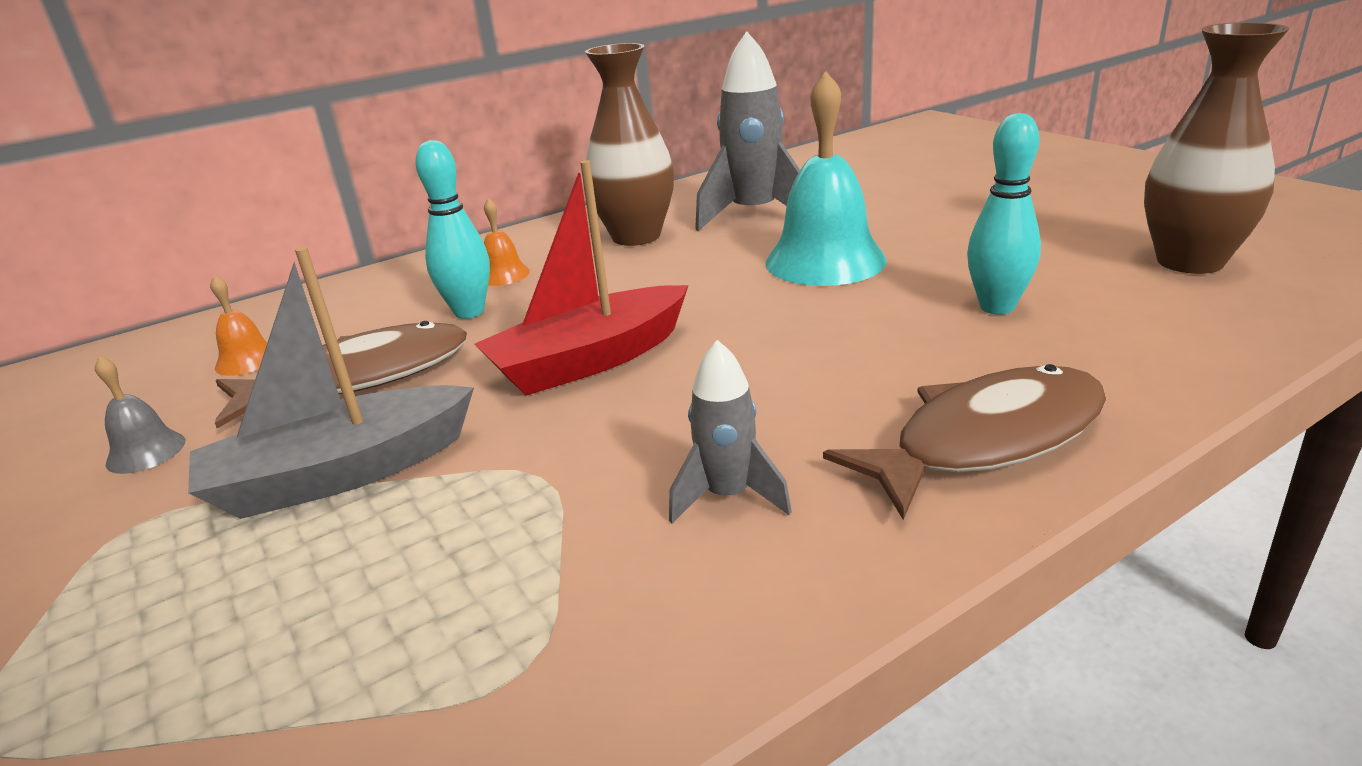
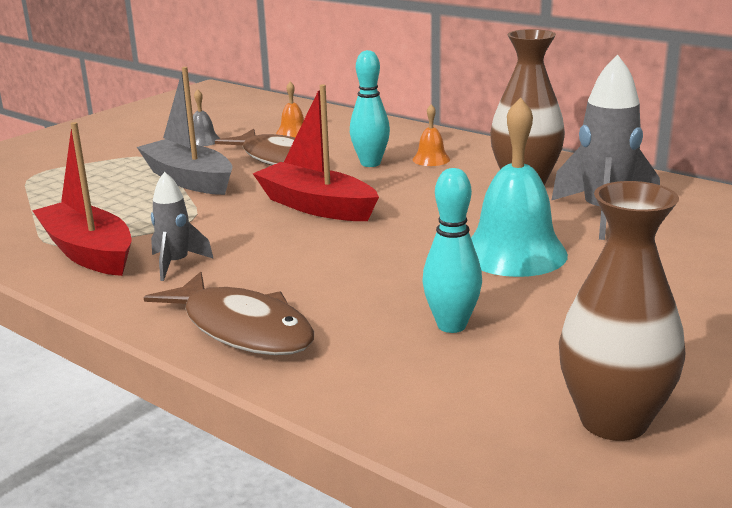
camera: 70 degrees right, 5 degrees down
(607, 611) = (88, 252): none -> red boat

